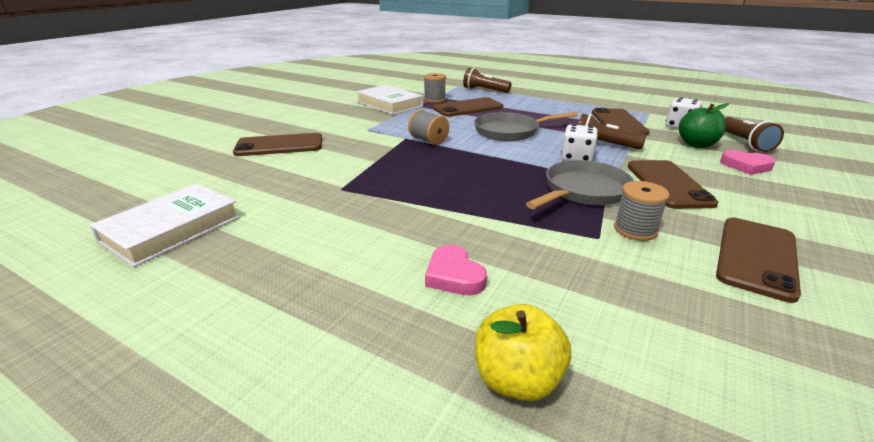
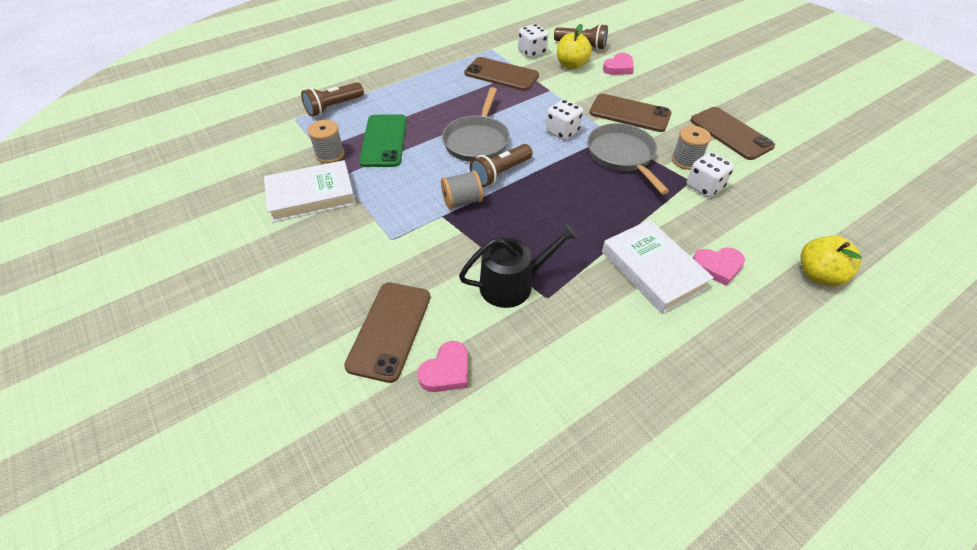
camera: 65 degrees left, 20 degrees up
(172, 229) = (579, 451): white book -> white book (653, 269)
(247, 168) = (446, 371): none -> pink heart
(348, 173) = (512, 284): none -> black watering can
(468, 108) = (384, 141): brown phone -> green phone
(600, 249) = (704, 186): none -> white dice
(603, 145) = (544, 106): brown flashlight -> brown flashlight (500, 173)
(696, 144) = (571, 65): green apple -> yellow apple

